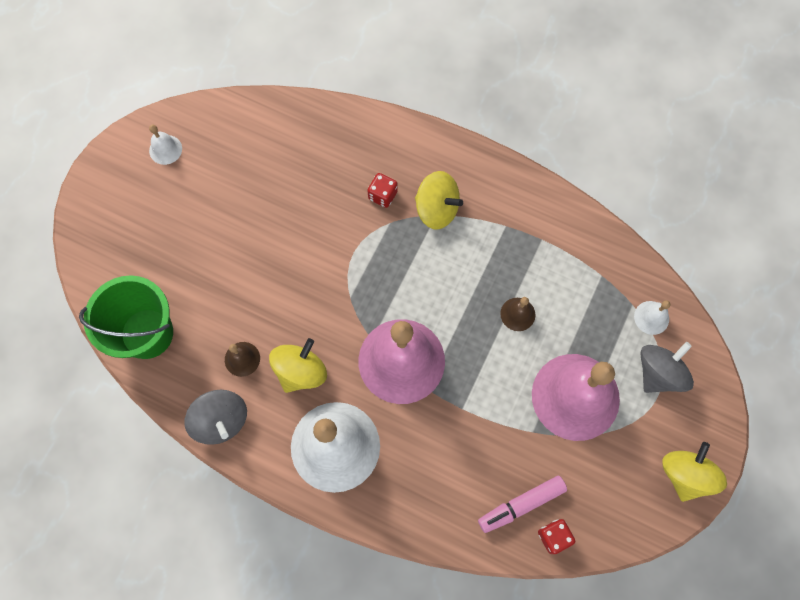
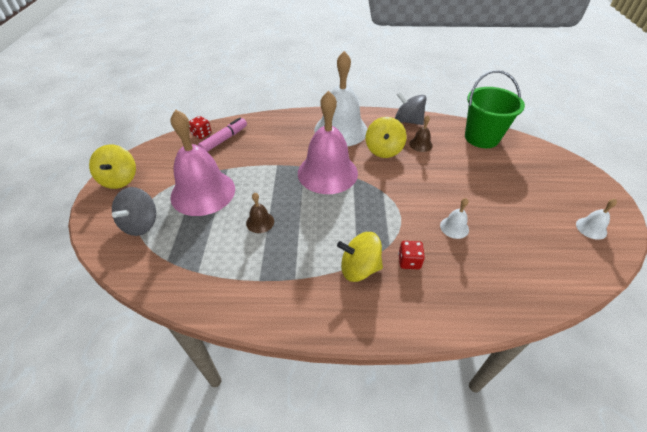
camera: 155 degrees right, 25 degrees down
(651, 317) = (149, 257): white bell -> white bell (454, 227)

